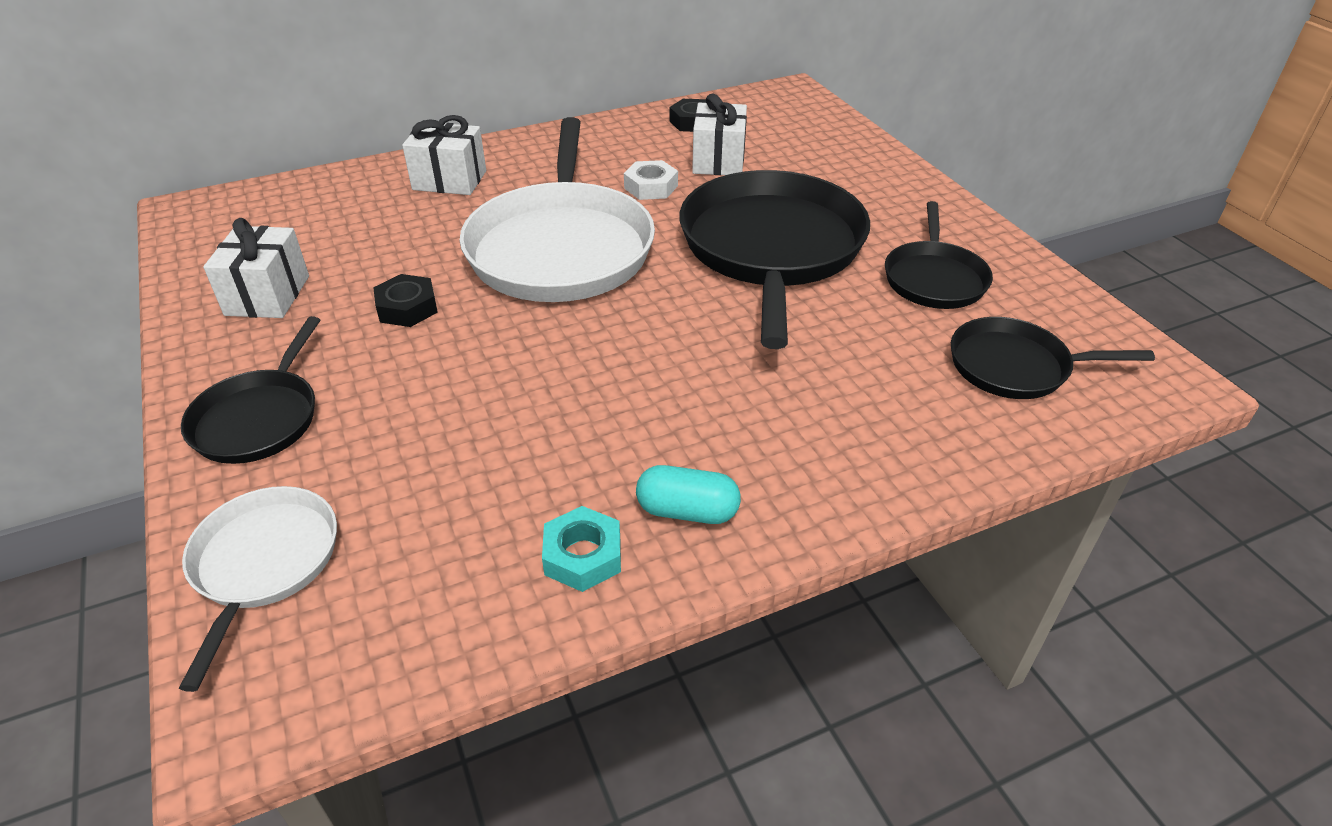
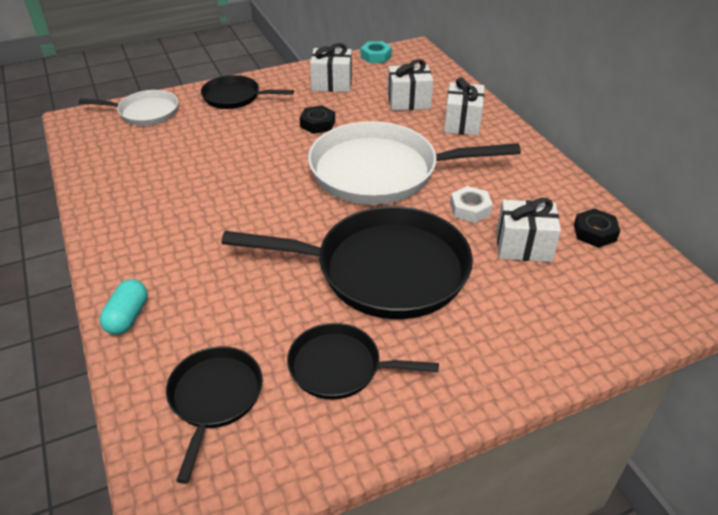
camera: 90 degrees right, 0 degrees up
(369, 220) = (408, 101): none -> white gift
(583, 556) = (114, 191): turquoise nut -> turquoise nut (376, 56)
(687, 511) = (129, 224): turquoise capsule -> turquoise capsule (128, 317)

